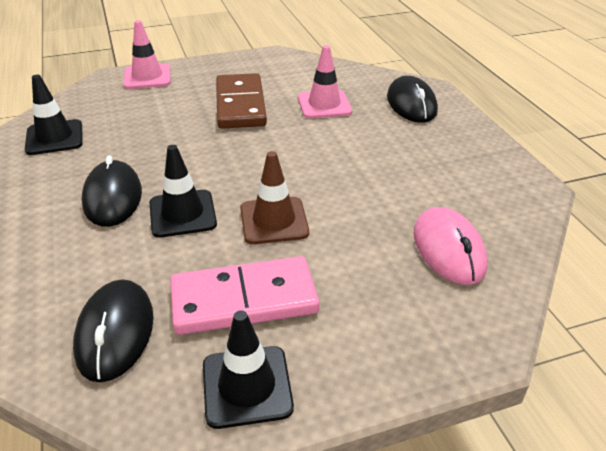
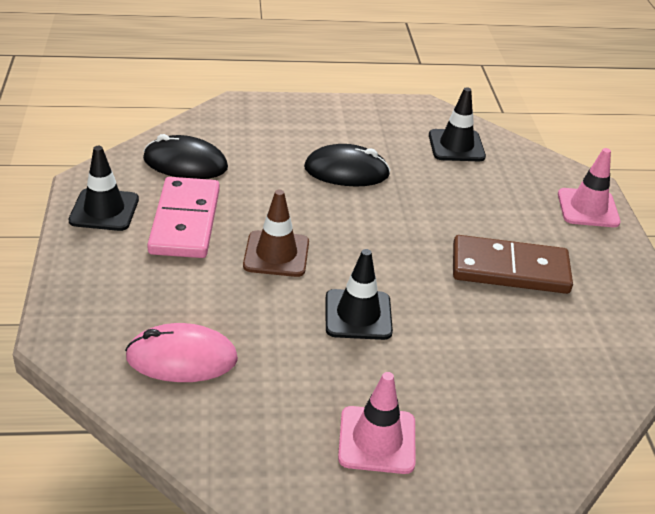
camera: 100 degrees right, 0 degrees up
(182, 214) = (308, 205): black traffic cone -> black traffic cone (358, 315)
(324, 105) = (501, 341): pink traffic cone -> pink traffic cone (377, 440)
(411, 104) = (493, 433): black mouse -> none

